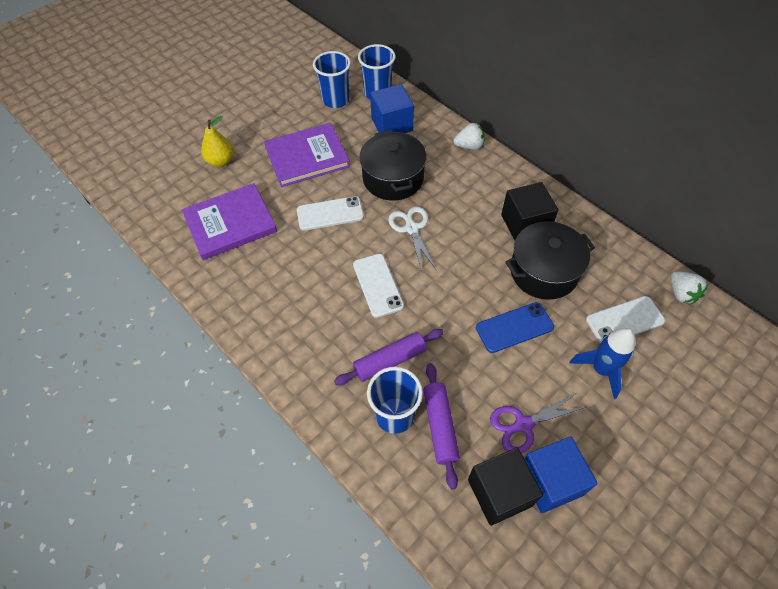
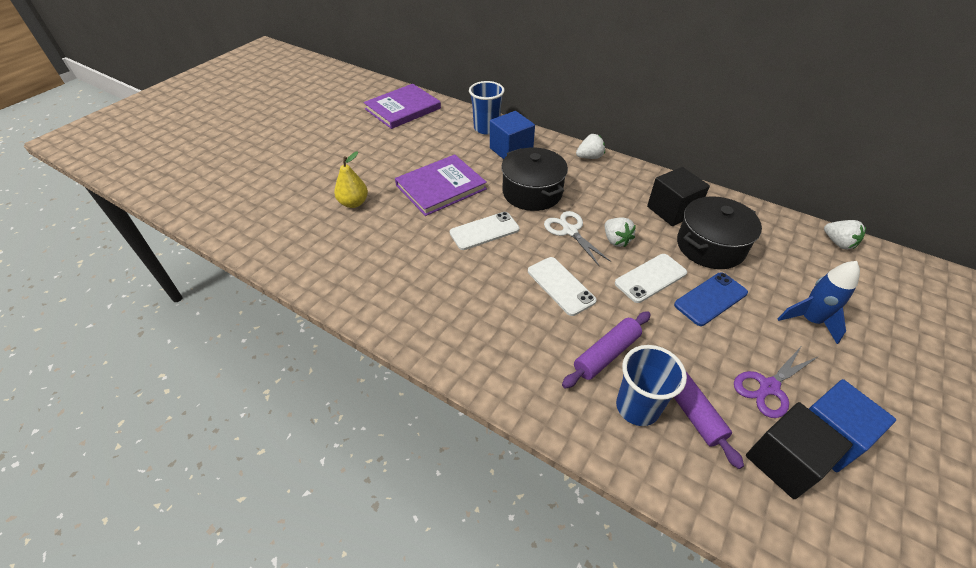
camera: 15 degrees left, 10 degrees down
(230, 223) = (384, 256): purple book -> purple book (403, 109)
(335, 100) = (449, 138): blue cup -> none
(452, 247) = (616, 240): none -> white strawberry
(624, 320) = (804, 274): white phone -> white phone (650, 278)

